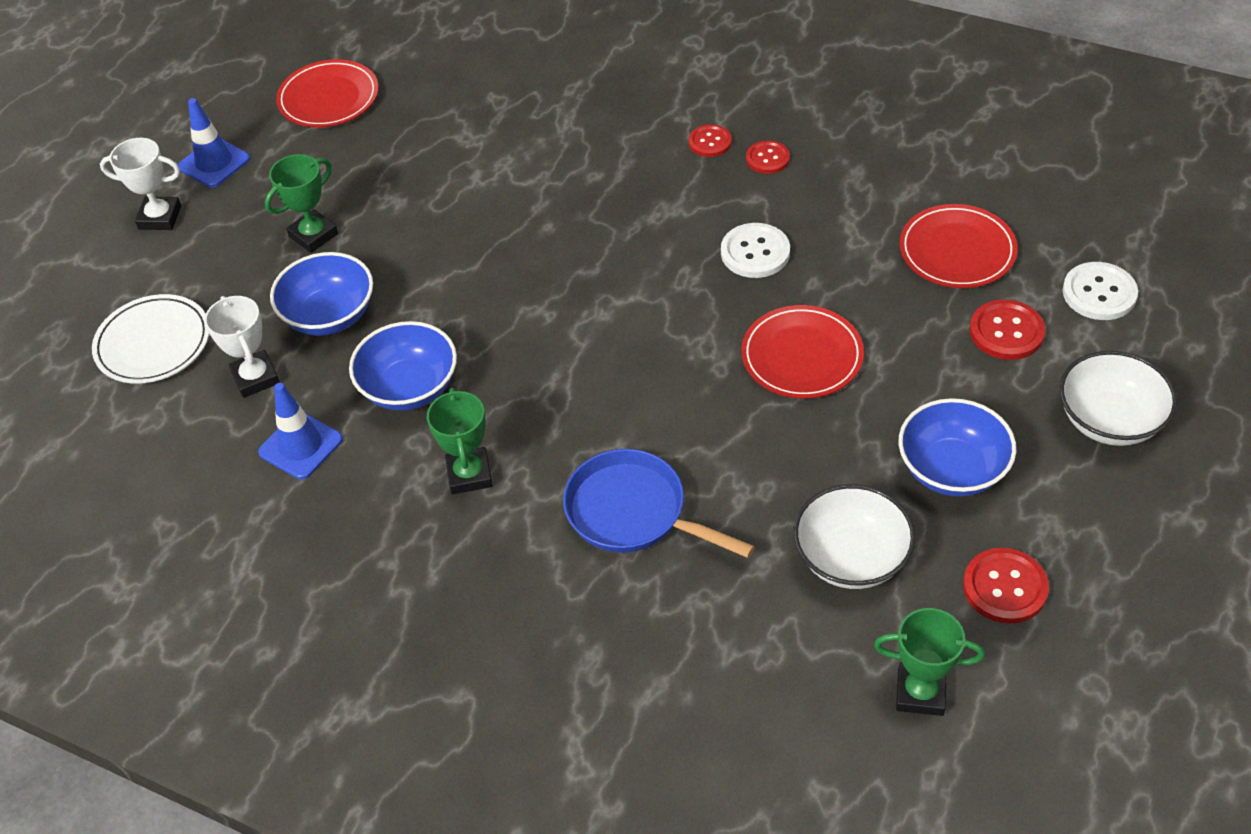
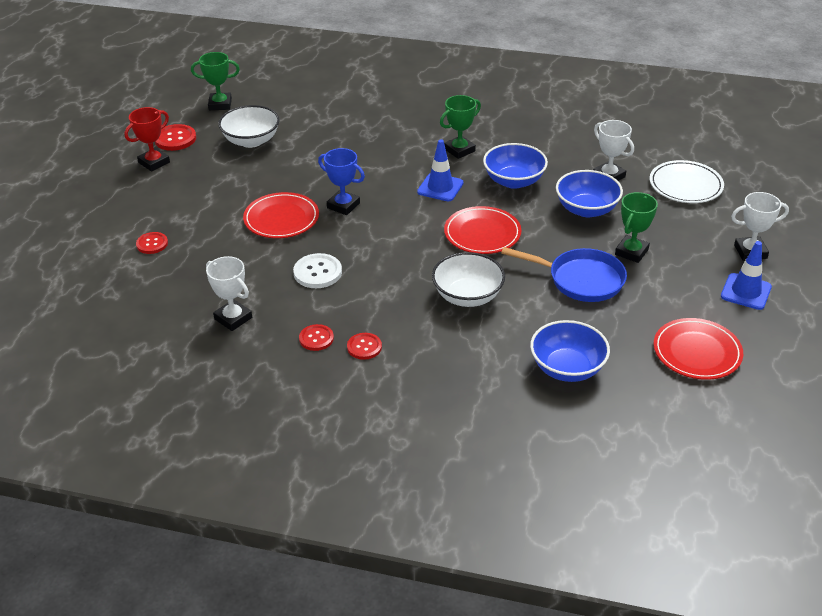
camera: 165 degrees right, 10 degrees down
(301, 446) = (559, 151): blue traffic cone -> blue traffic cone (440, 187)
(469, 474) = (459, 150): green trophy -> green trophy turned 75 degrees clockwise
(633, 512) = (366, 145): blue pan -> blue pan (581, 280)
(699, 371) = (343, 205): none -> blue trophy
(874, 196) = (233, 318): none -> white trophy
(952, 469) = (195, 178): blue bowl -> blue bowl (567, 368)
(957, 251) = (176, 287): red plate -> red plate (482, 233)
(1006, 332) = (152, 244): red button -> red button, size x0.67
(1036, 522) = (154, 162): none -> red trophy
(1099, 293) = (85, 271): white button -> none
(1109, 421) = (101, 207): white bowl -> white bowl (467, 296)

